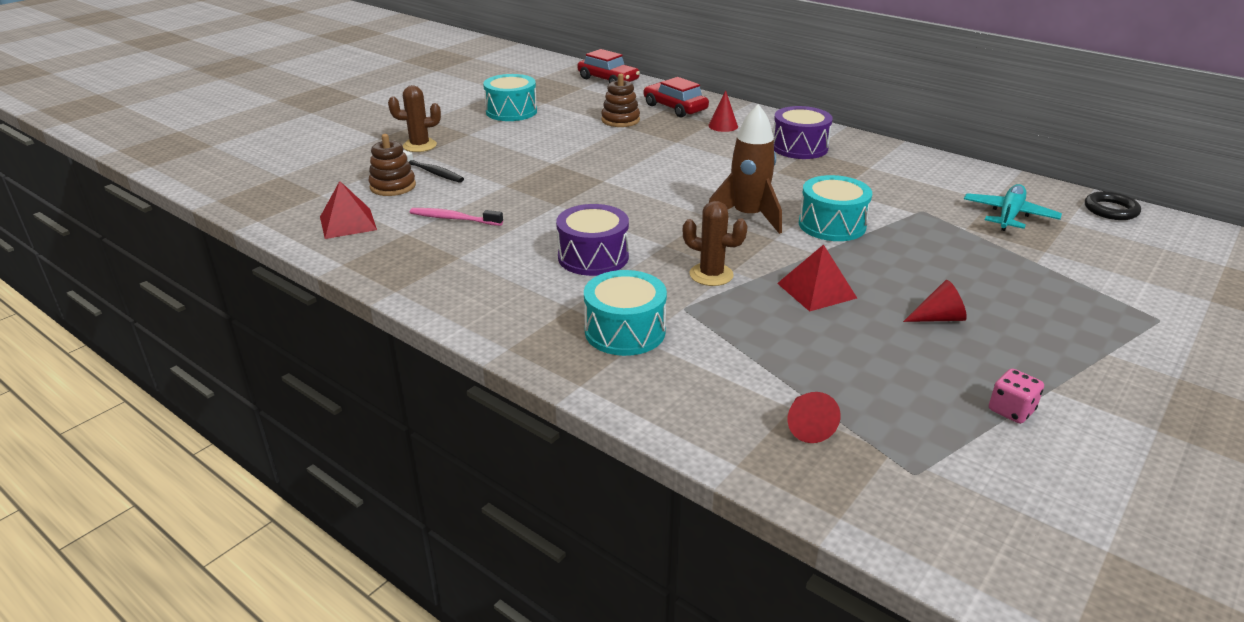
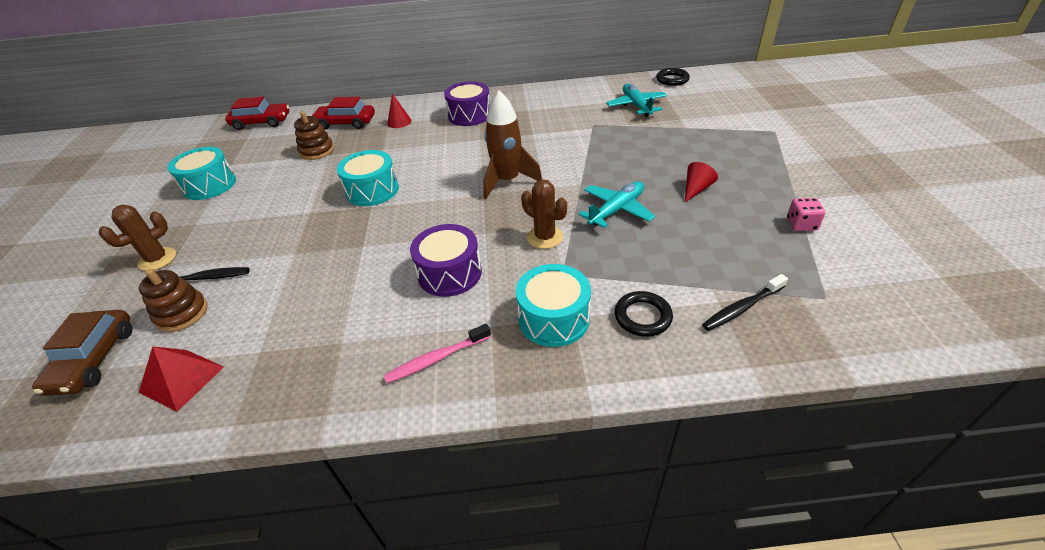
camera: 40 degrees left, 10 degrees up
(320, 186) = (94, 359): none -> brown car
(454, 219) = (288, 310): pink toothbrush -> pink toothbrush (437, 358)
(701, 375) = (642, 316): none -> black ring
(711, 275) = (545, 237): brown cactus -> brown cactus turned 60 degrees clockwise
(807, 426) = (742, 308): red cone -> black toothbrush
(816, 290) = (616, 210): red pyramid -> turquoise plane
(832, 225) = (562, 160): turquoise drum -> turquoise drum (372, 190)

